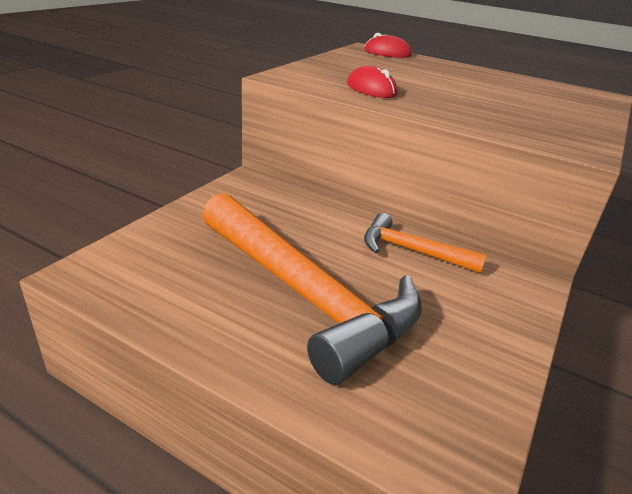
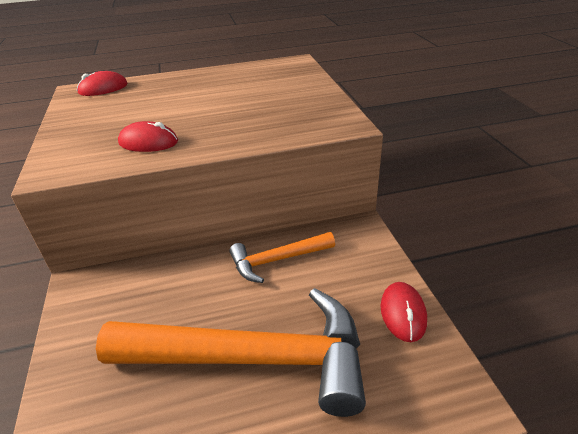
camera: 40 degrees left, 5 degrees up
(486, 363) = (403, 313): none -> red mouse

